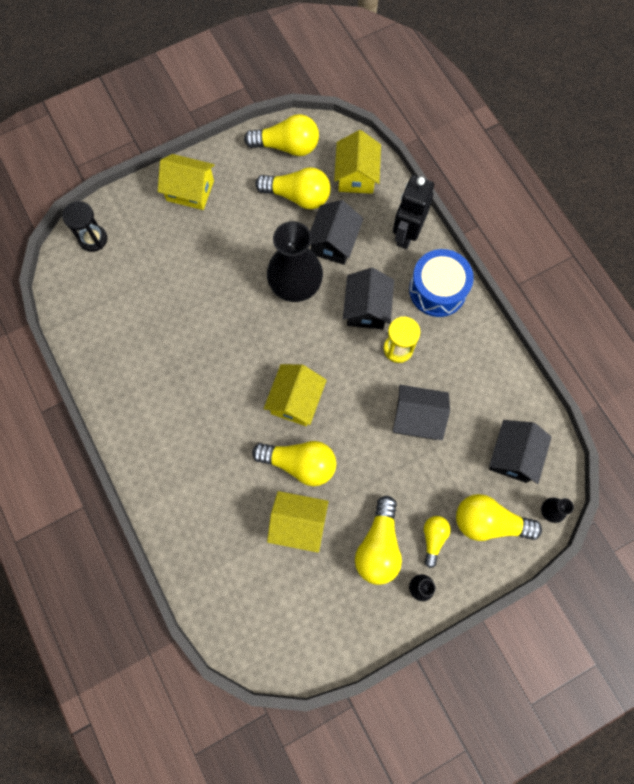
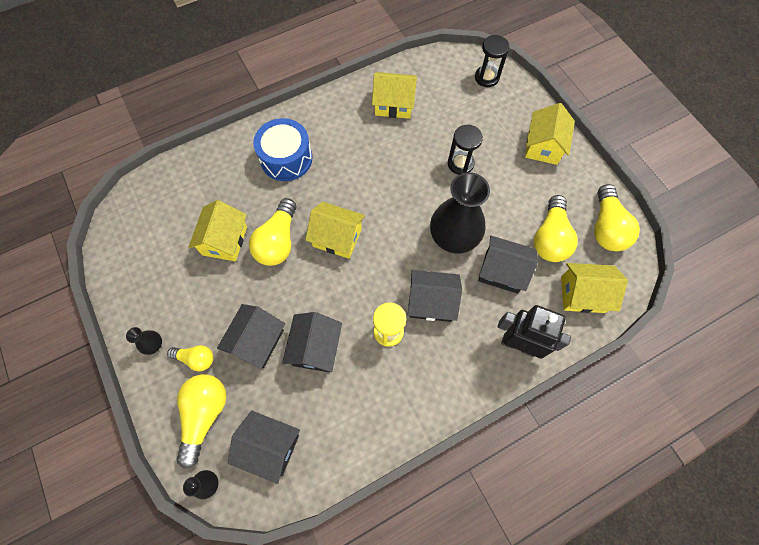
camera: 90 degrees right, 5 degrees down
(123, 341) = (394, 104): none -> yellow house
(208, 273) = (460, 163): none -> black hourglass
(378, 546) = (196, 308): yellow light bulb -> none
(412, 477) = (257, 341): none -> black house
(437, 290) = (455, 375): blue drum -> blue drum (286, 158)

